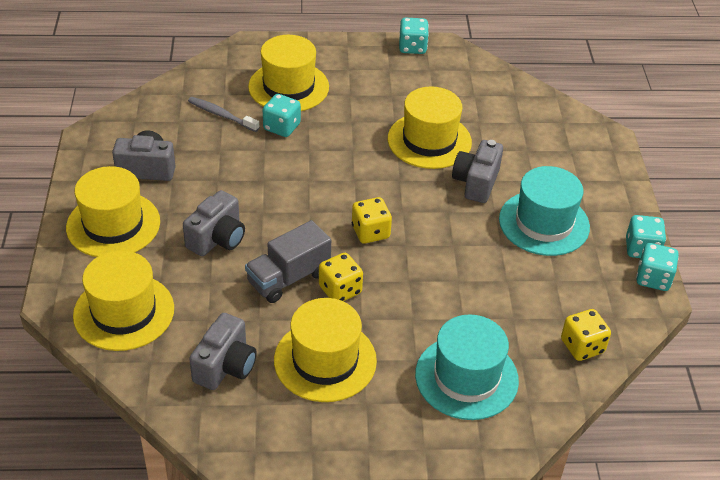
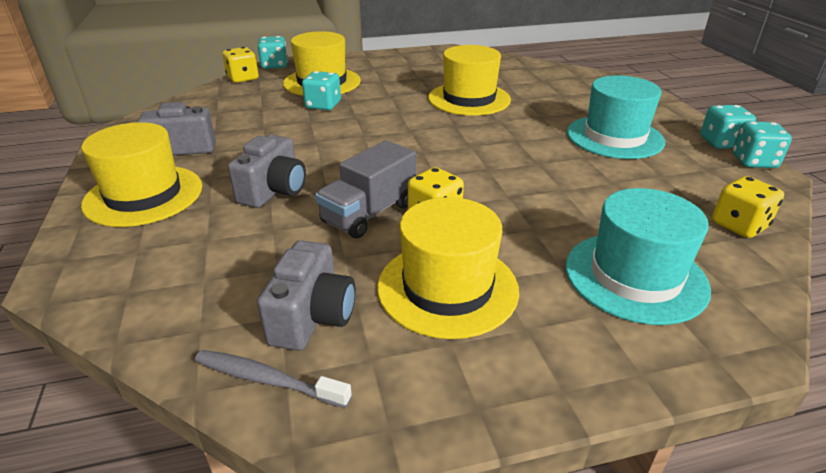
camera: 10 degrees left, 10 degrees down
(124, 312) = (157, 277): yellow hat -> none
(221, 115) = (260, 104): grey toothbrush -> grey toothbrush (267, 379)
(370, 232) = (445, 164): yellow dice -> yellow dice (243, 78)
(412, 47) = (424, 52): turquoise dice -> turquoise dice (274, 65)
(476, 183) = (530, 119): grey camera -> none

